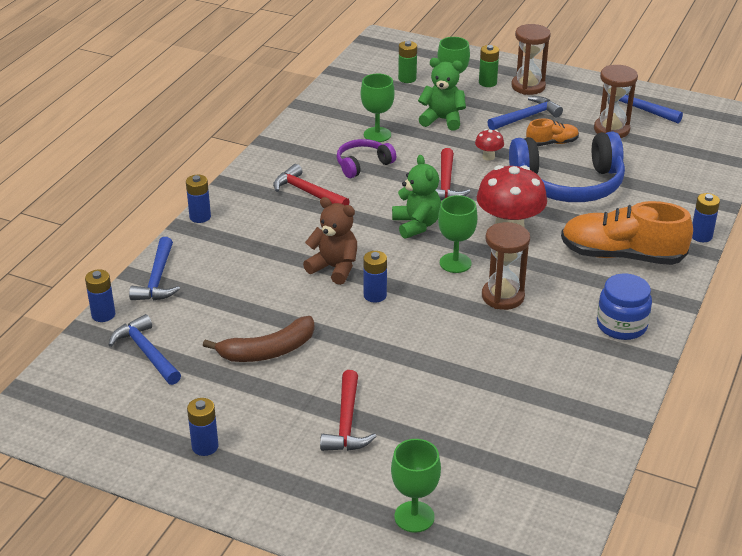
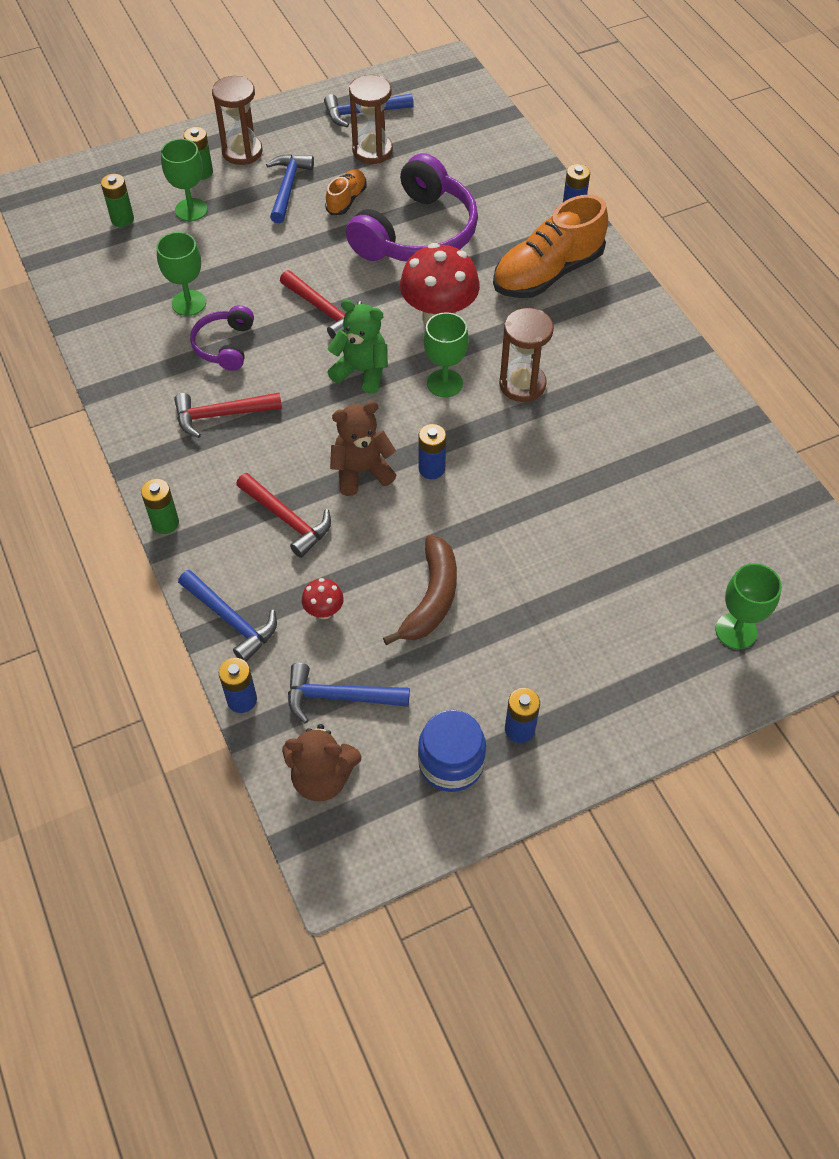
camera: 50 degrees left, 20 degrees up
(79, 377) = (322, 777): none -> brown teddy bear
(200, 217) = (165, 523): blue battery -> green battery
(346, 422) = (582, 602): red hammer -> red hammer (287, 519)
(442, 120) = (222, 243): green teddy bear -> none
(488, 157) = (317, 254): red mushroom -> red mushroom (324, 611)
(568, 184) = (417, 233): blue headphones -> purple headphones
(621, 325) = (632, 338): blue jar -> blue jar (451, 763)

